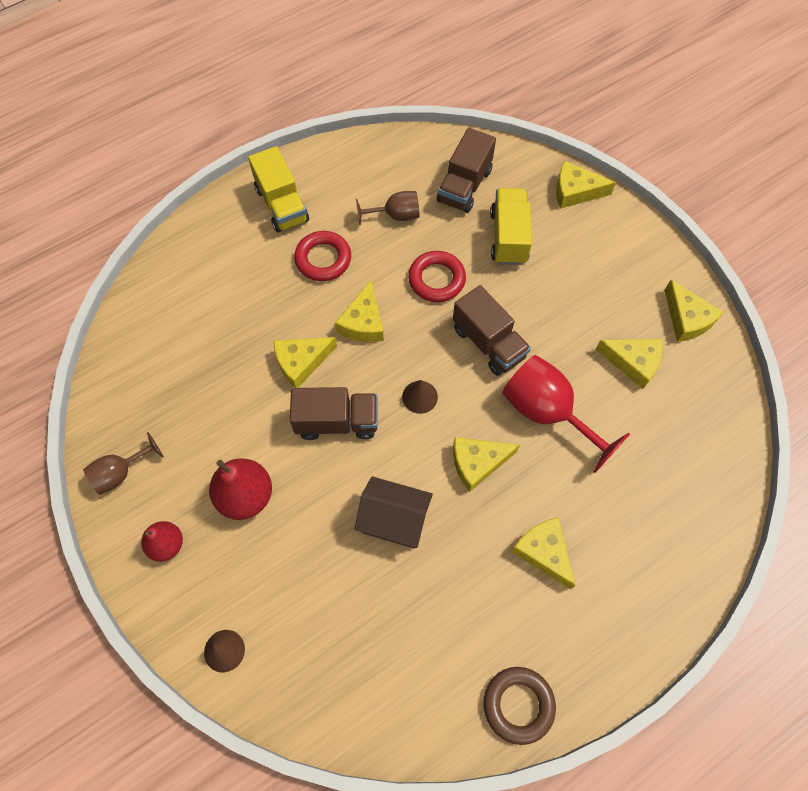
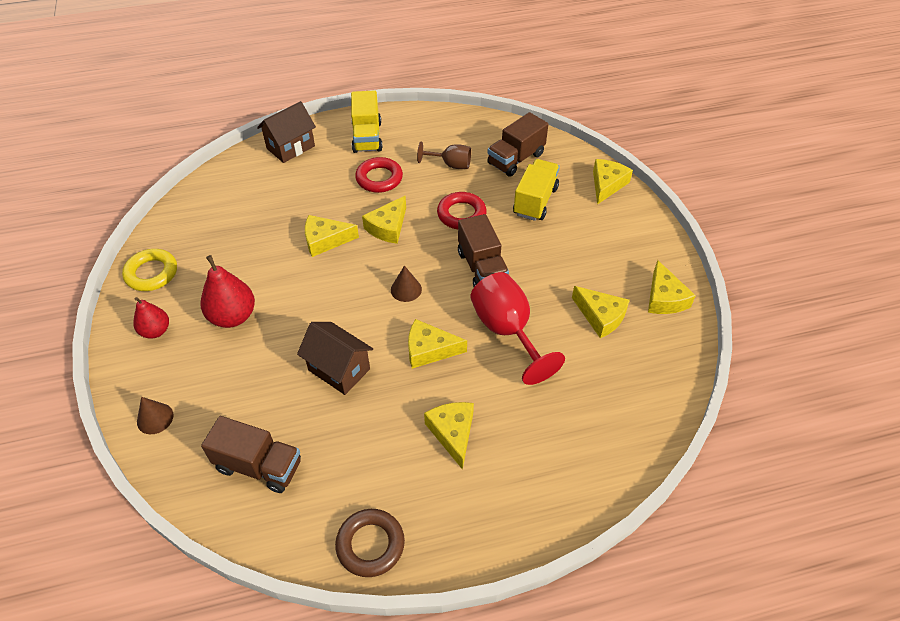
camera: 20 degrees right, 15 degrees down
(121, 472) = (151, 273): brown goblet -> yellow ring
(198, 246) = (290, 147): none -> brown house
(337, 421) = (331, 287): brown truck -> brown truck (259, 466)
(575, 191) = (607, 185): yellow cheese -> yellow cheese turned 90 degrees clockwise

